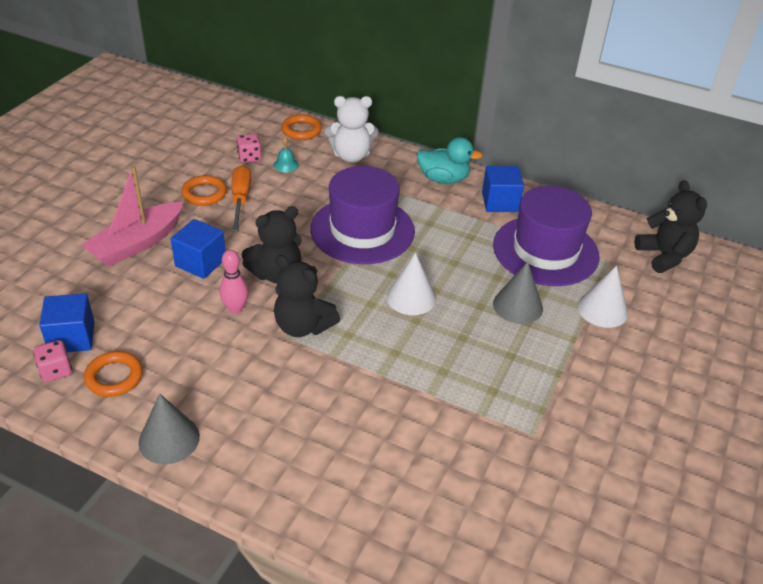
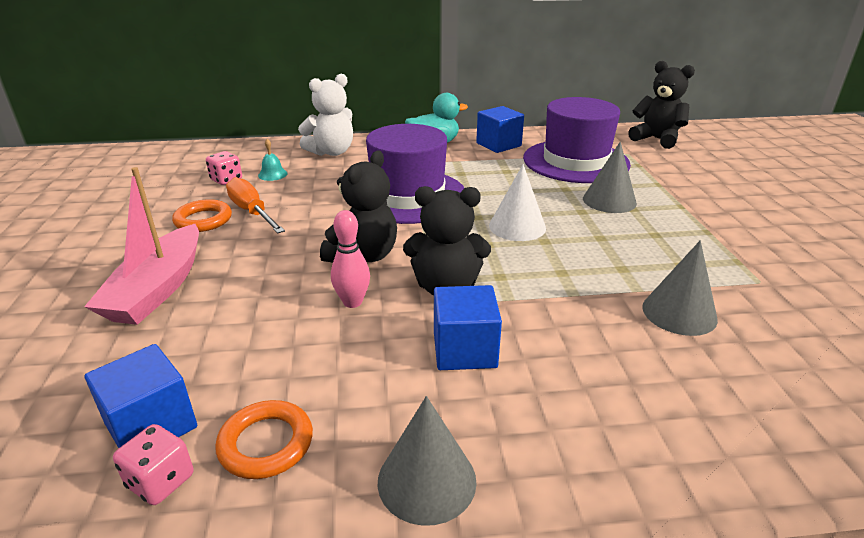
camera: 30 degrees left, 10 degrees down
(200, 262) = (262, 277): blue cube -> blue cube (464, 350)
(301, 130) = (260, 149): orange ring -> none
(435, 424) = (679, 313): none -> grey cone
(602, 309) = (670, 181): white cone -> none

